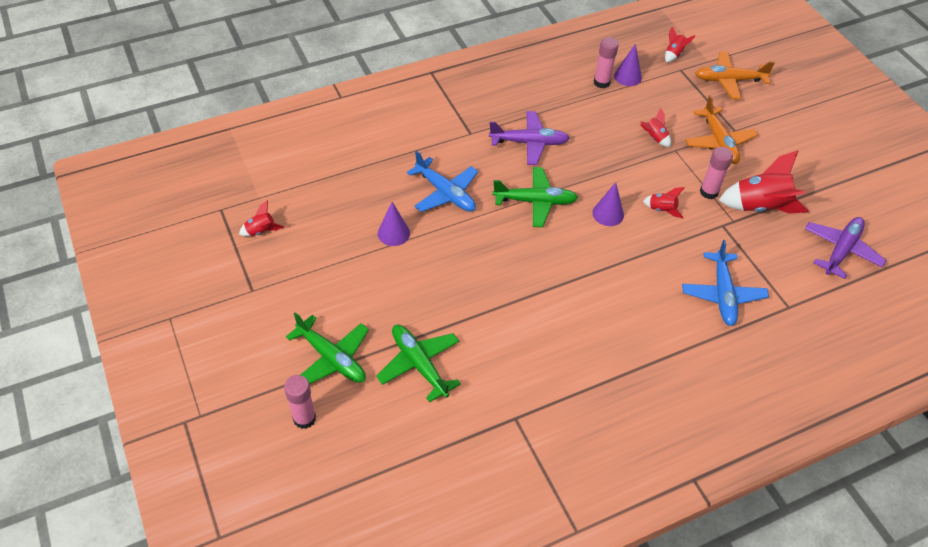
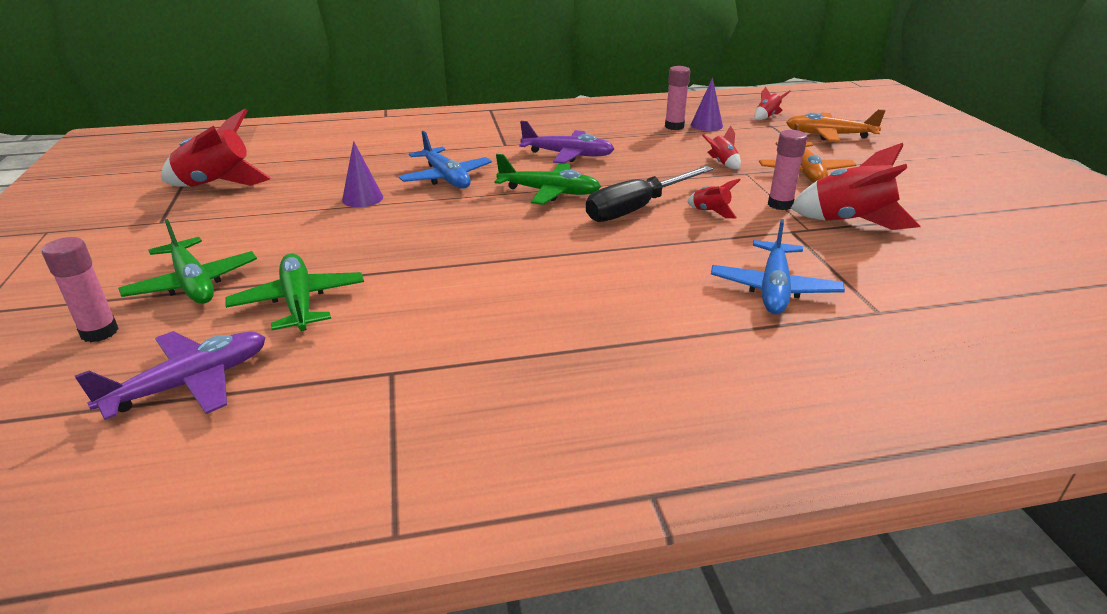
camera: 15 degrees right, 20 degrees down
(261, 231) = (217, 184): red rocket -> red rocket, size x2.06
(608, 214) = (637, 208): purple cone -> black screwdriver
(841, 250) = (970, 268): purple plane -> purple plane (190, 383)

